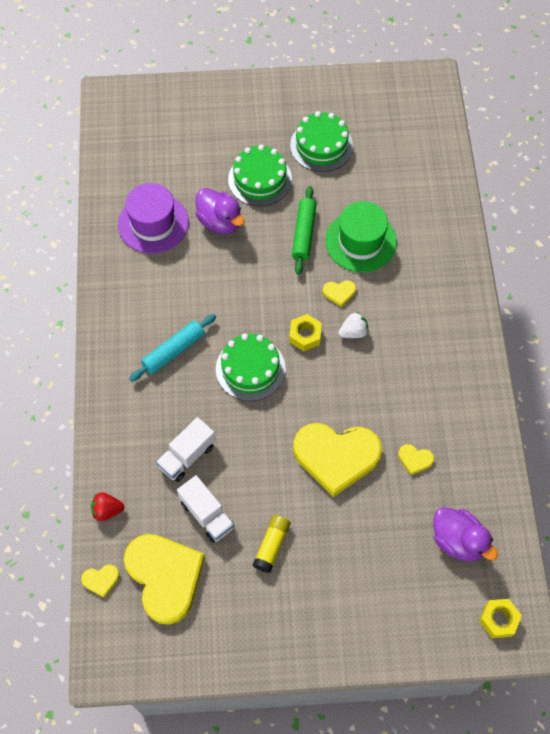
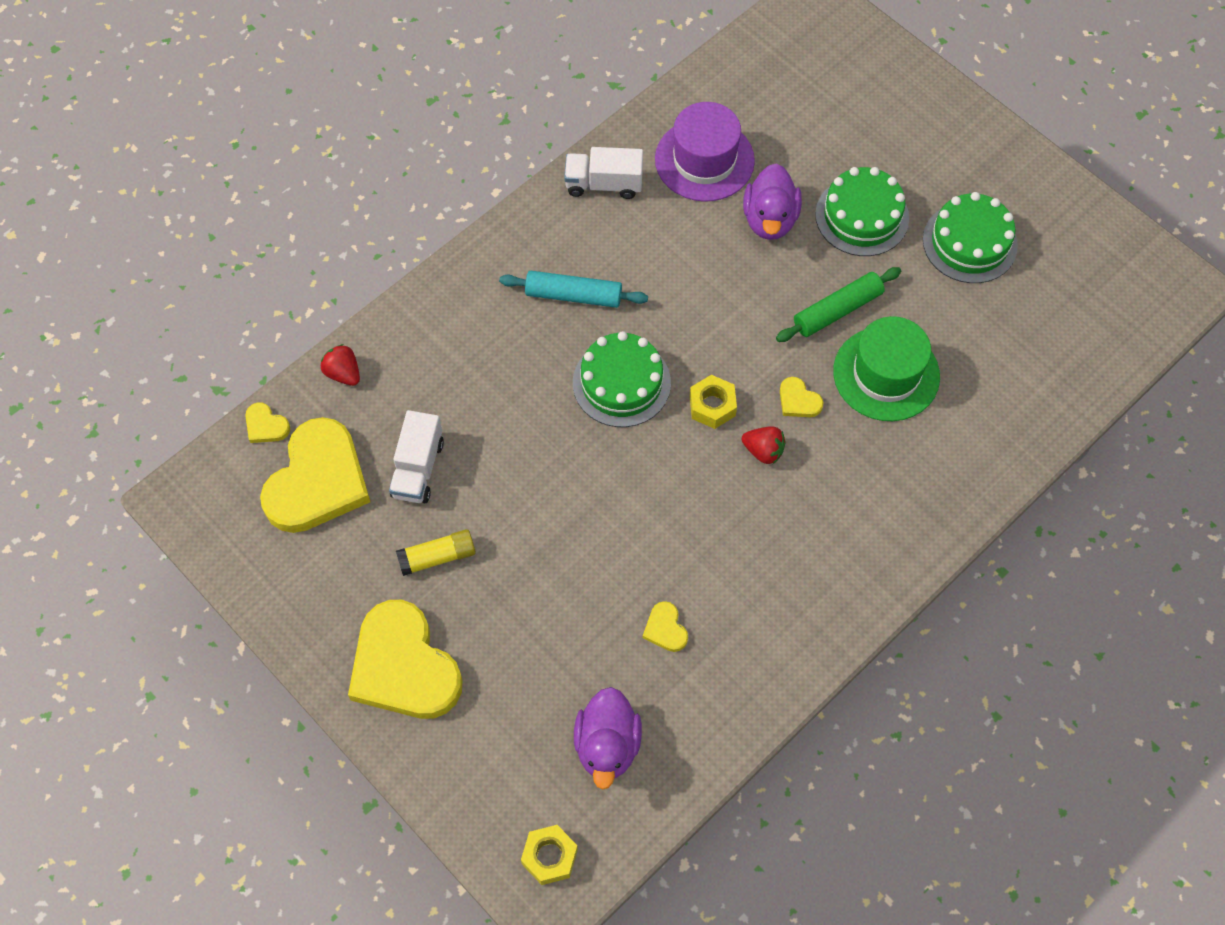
camera: 50 degrees right, 0 degrees up
(187, 456) = (466, 400): white truck -> white truck (604, 184)
(336, 457) = (595, 545): yellow heart -> yellow heart (404, 666)
(353, 332) = (763, 451): white strawberry -> red strawberry

